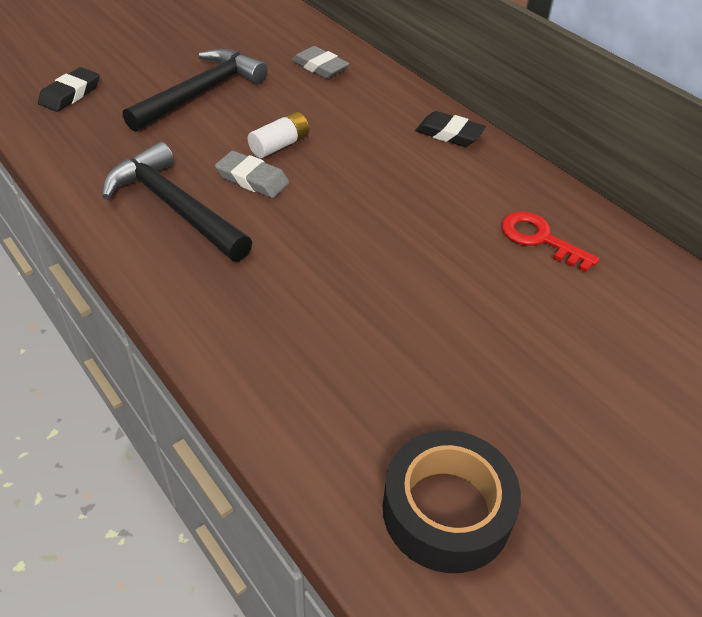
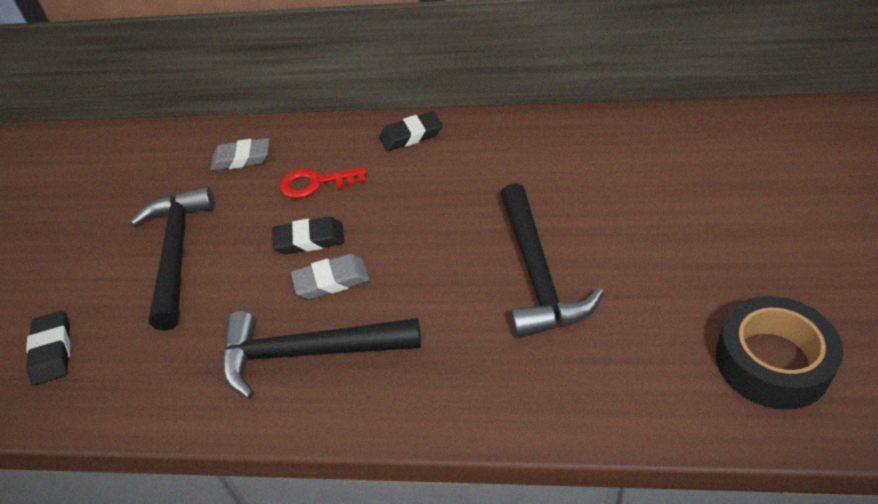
camera: 40 degrees left, 0 degrees up
(279, 145) = (309, 239): white battery -> black eraser
(381, 290) = (537, 274): none -> black hammer
(539, 239) = (568, 159): red key -> red key (316, 183)

